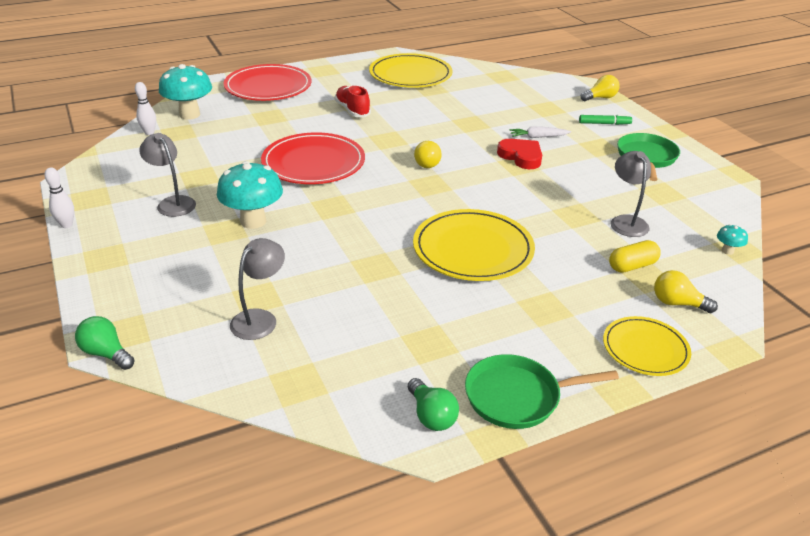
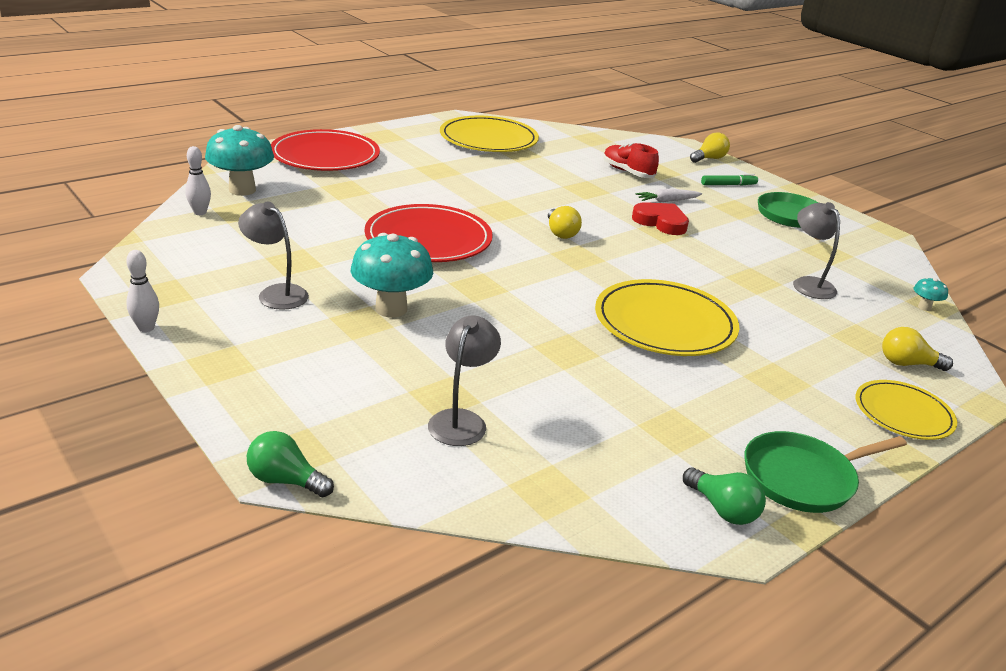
camera: 15 degrees left, 5 degrees down
(352, 110) = (442, 179): red shoe -> red shoe (627, 172)
(632, 266) = (841, 329): yellow capsule -> none

